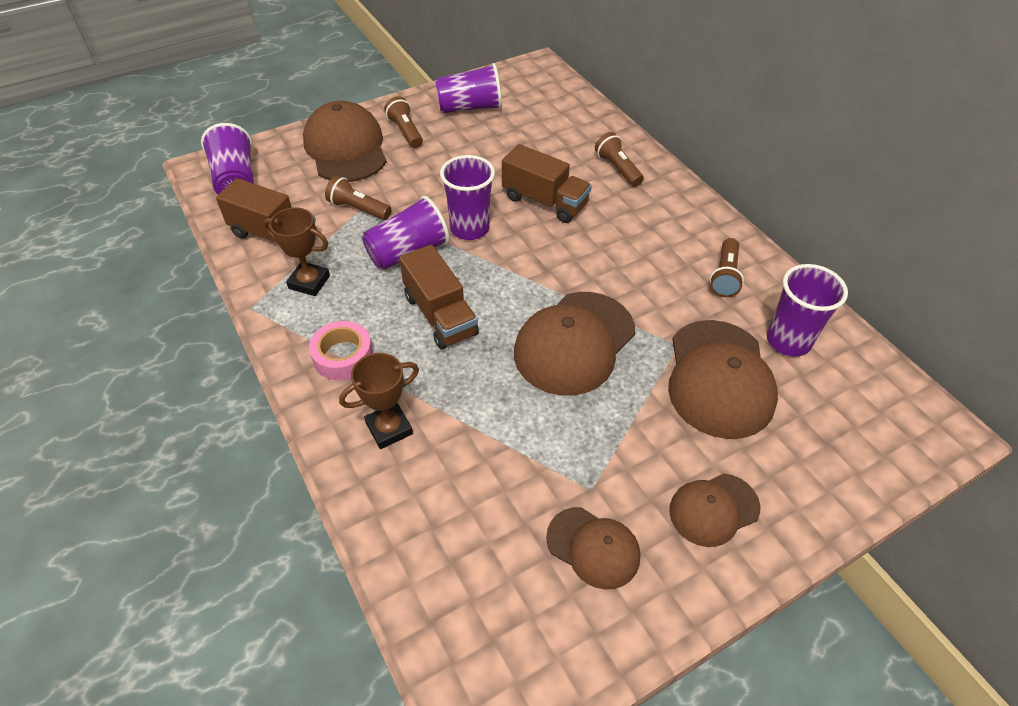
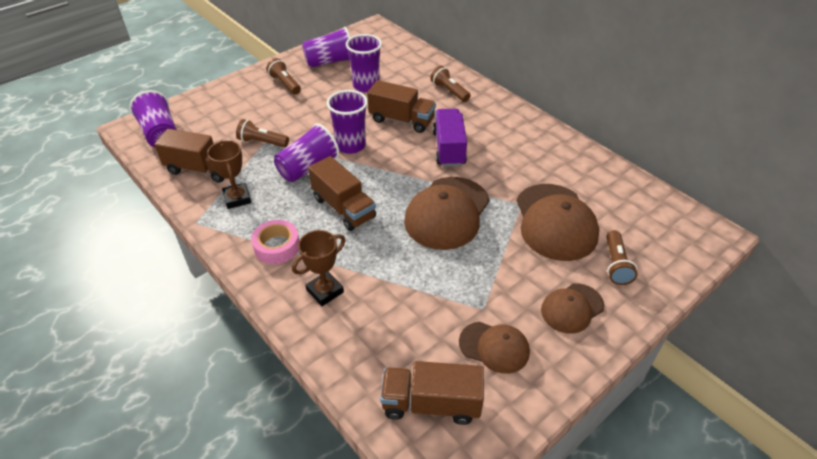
camera: 10 degrees left, 5 degrees down
(309, 282) = (237, 198): brown trophy -> brown trophy turned 60 degrees clockwise
(346, 148) = (241, 101): brown cap -> none
(490, 613) = (431, 403): none -> brown truck
(598, 250) = (449, 148): none -> purple truck
(725, 276) = (542, 154): brown flashlight -> brown flashlight (616, 264)
(788, 341) = (596, 190): purple cup -> purple cup (366, 86)

